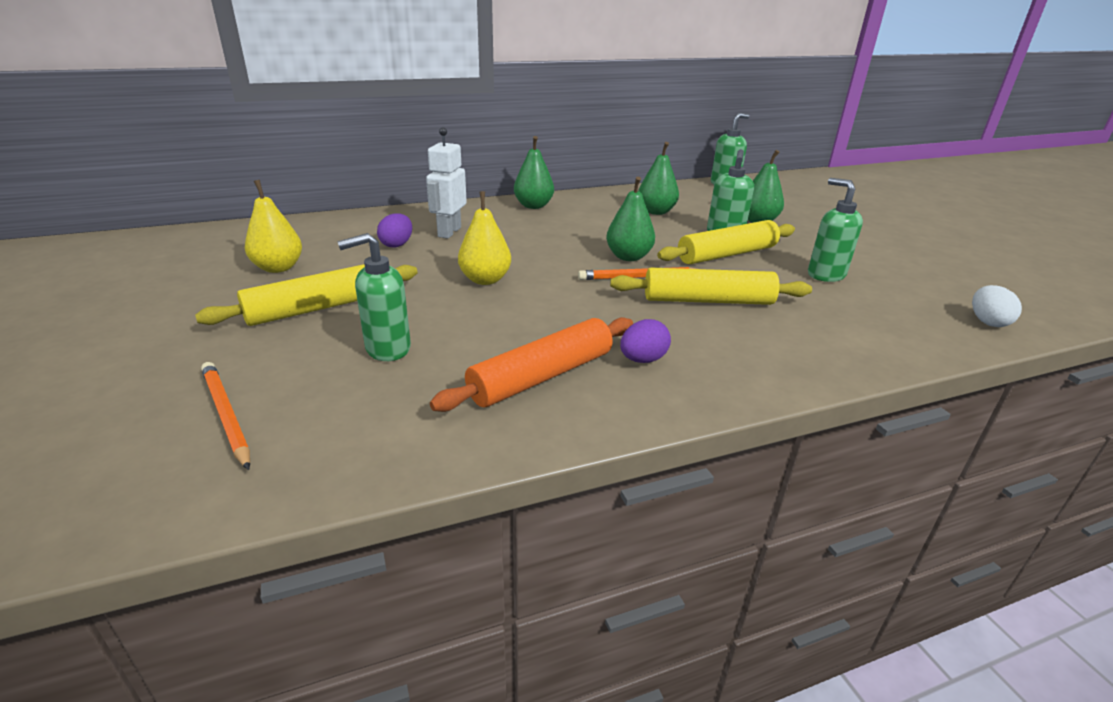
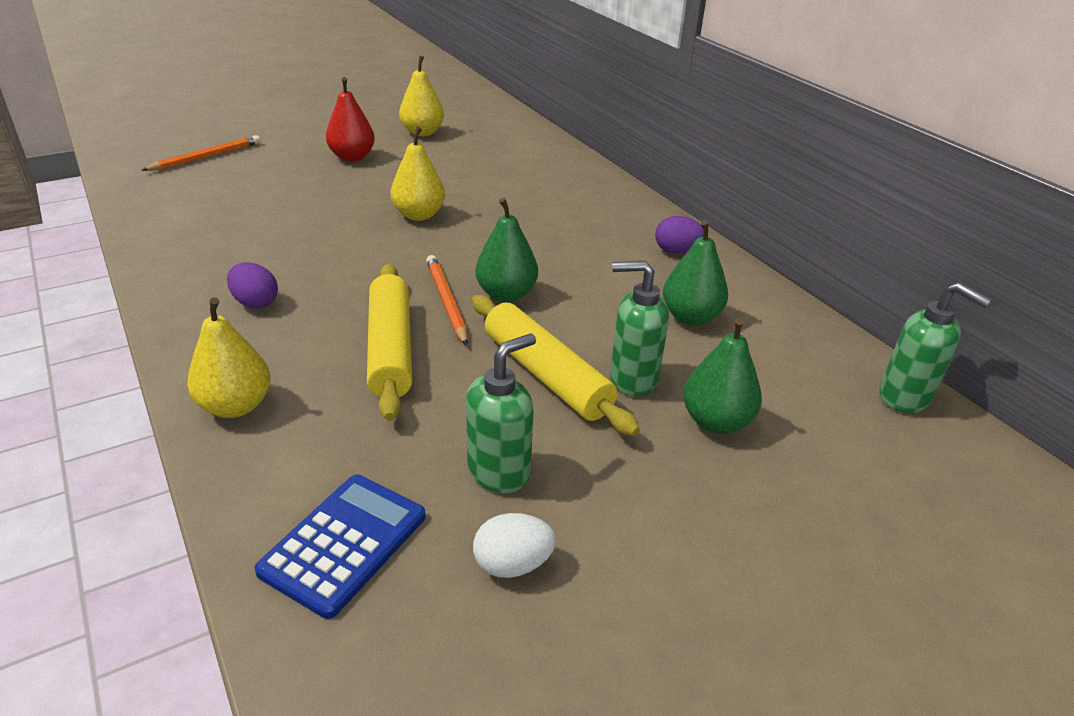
camera: 80 degrees right, 5 degrees up
(318, 308) = (352, 157): yellow rolling pin -> red pear
(387, 349) = (285, 190): green soap dispenser -> none
(397, 244) = (489, 167): purple egg -> purple egg (677, 251)
(449, 232) = (533, 186): white robot -> none
(533, 206) = (647, 225): green pear -> none
(542, 376) = (233, 254): orange rolling pin -> none
(800, 363) = (236, 406): none -> yellow pear
(912, 321) = (344, 543): none -> blue calculator
(987, 322) = (344, 655): white egg -> white egg (512, 564)

